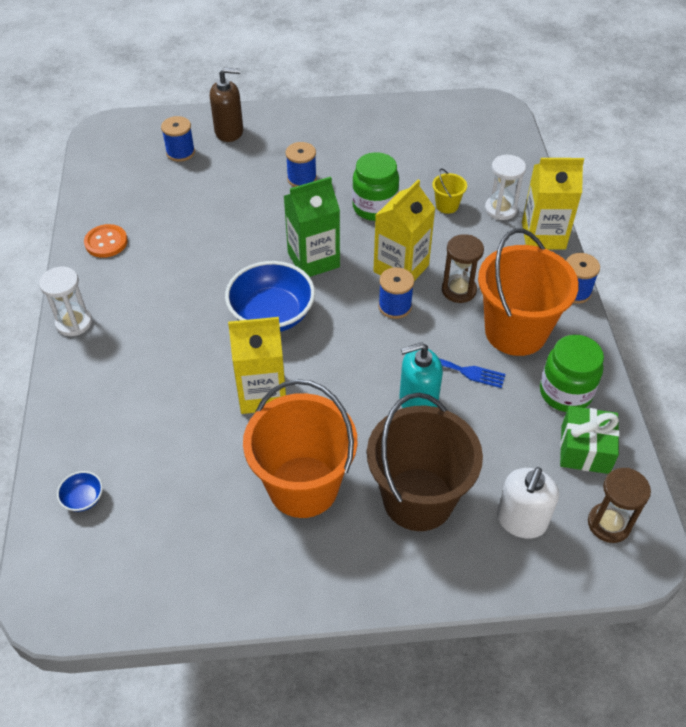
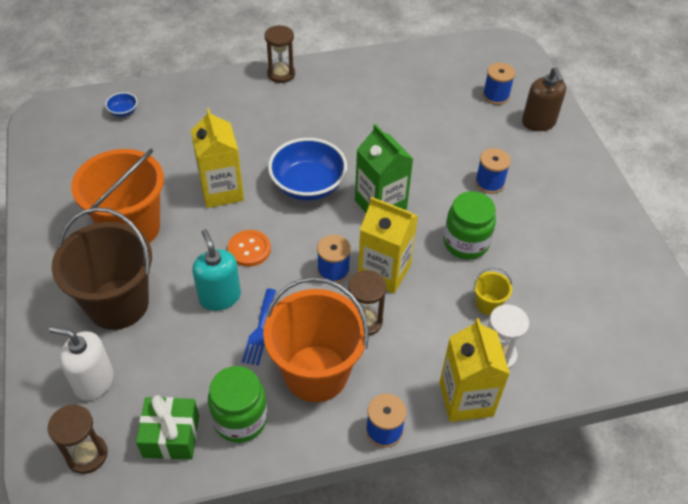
camera: 80 degrees right, 0 degrees up
(74, 322) = (281, 74): white hourglass -> brown hourglass
(106, 242) = (370, 73): orange button -> orange button (249, 249)

